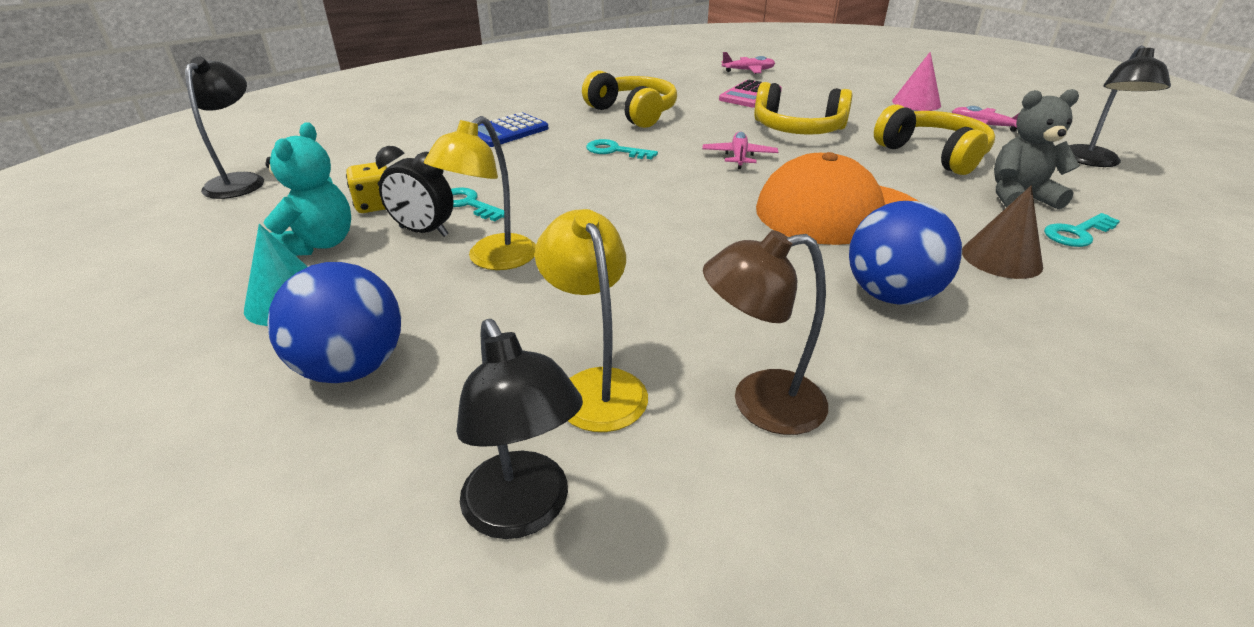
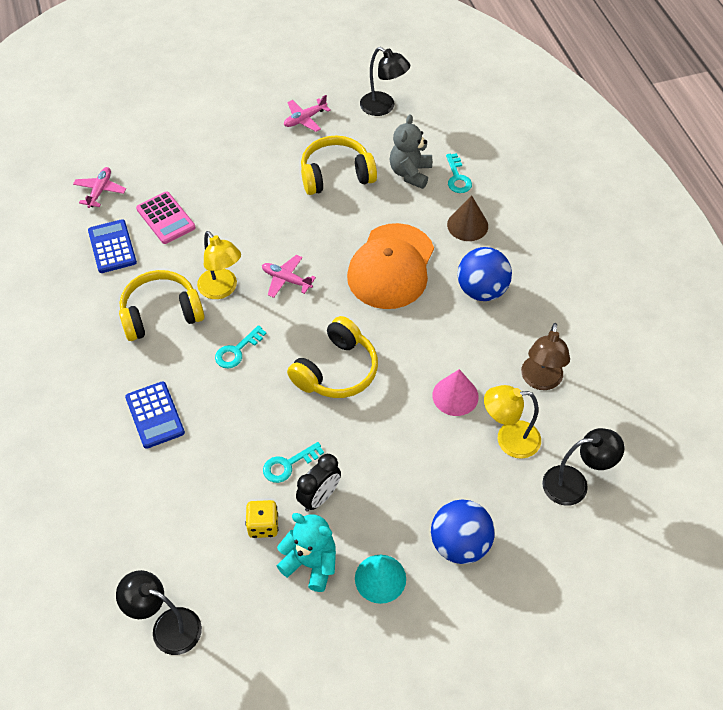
camera: 70 degrees left, 20 degrees up
(492, 260) = (373, 462): yellow lamp -> yellow lamp (222, 290)
(691, 84) = (112, 247): none -> blue calculator
(797, 130) = (256, 223): yellow headphones -> yellow headphones (336, 370)
(916, 103) = (243, 127): pink cone -> pink cone (455, 396)

